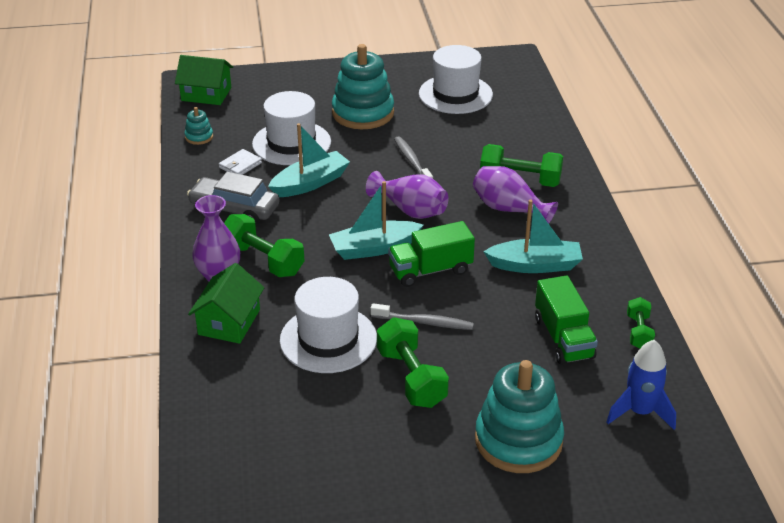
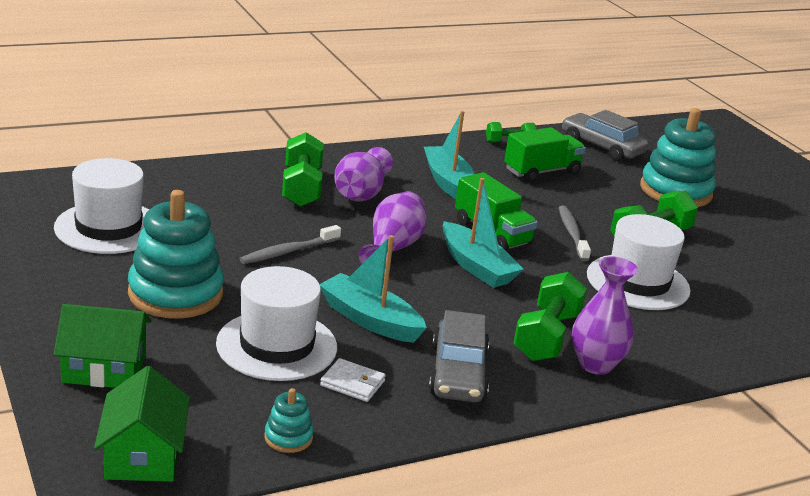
camera: 110 degrees left, 10 degrees down
(229, 322) = (663, 345): green house -> green house (104, 368)
(640, 412) = (602, 147): blue rocket -> grey car

